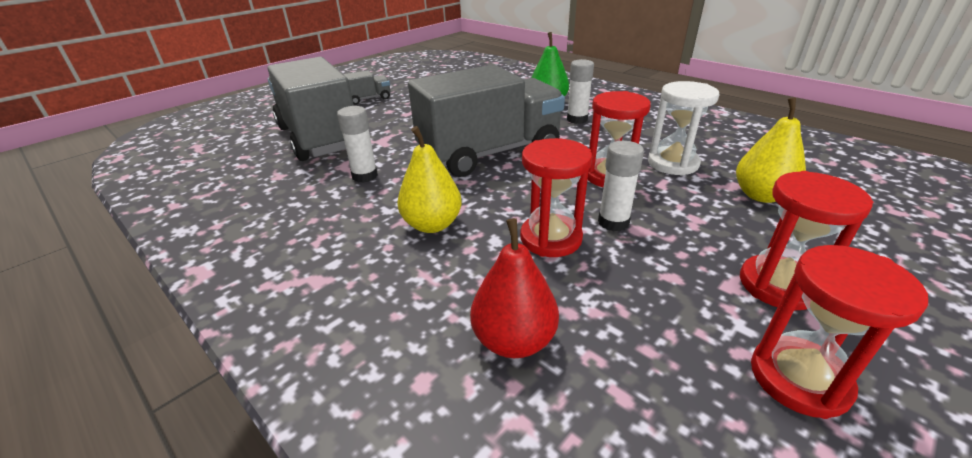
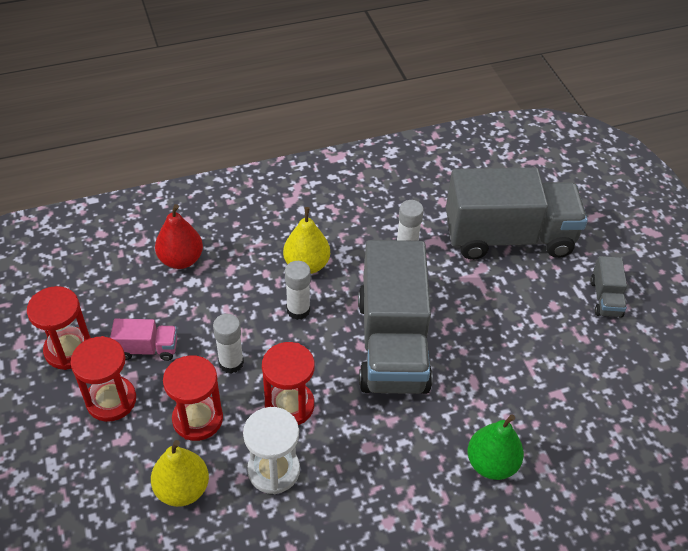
camera: 115 degrees right, 15 degrees up
(550, 238) = (243, 318): red hourglass -> red hourglass (198, 419)
(577, 119) = (423, 461): white glue stick -> white glue stick (298, 310)
(682, 293) = (147, 349): none -> pink truck

